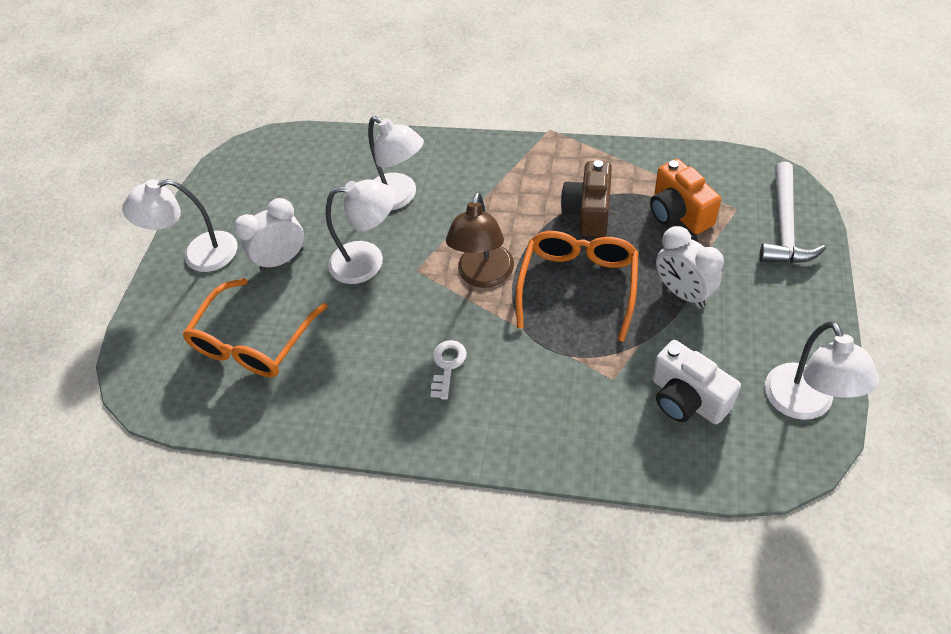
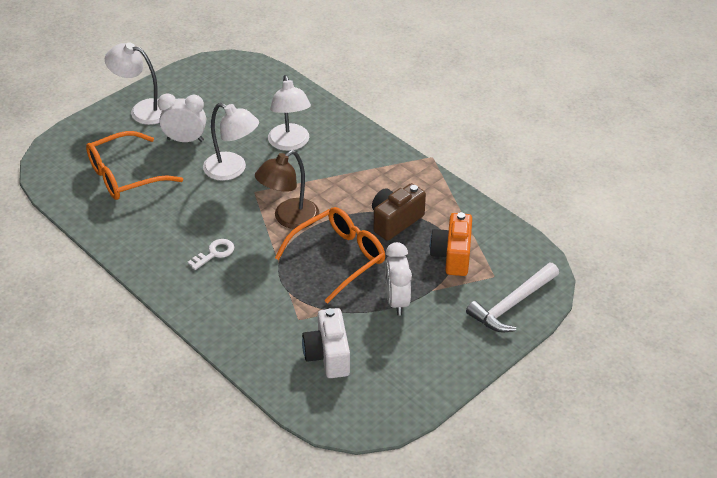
camera: 30 degrees right, 10 degrees down
(804, 404) = (393, 402): white lamp -> none

